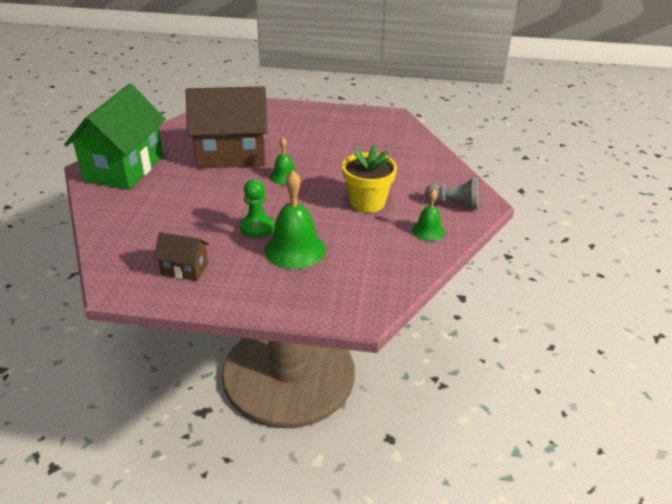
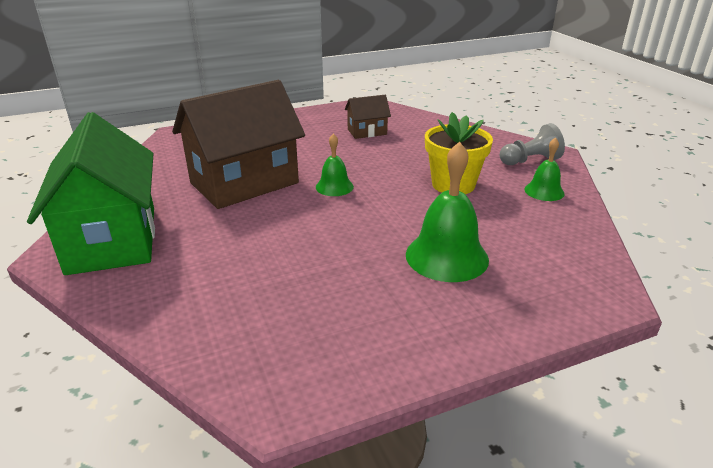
camera: 30 degrees left, 5 degrees down
(184, 269) = (347, 333): brown house -> brown house (367, 132)
(257, 227) = (373, 249): green pawn -> none

